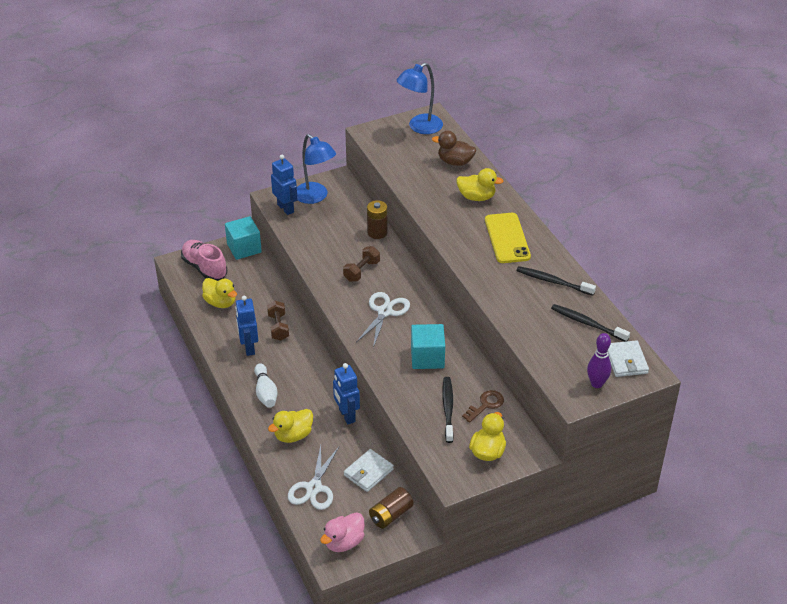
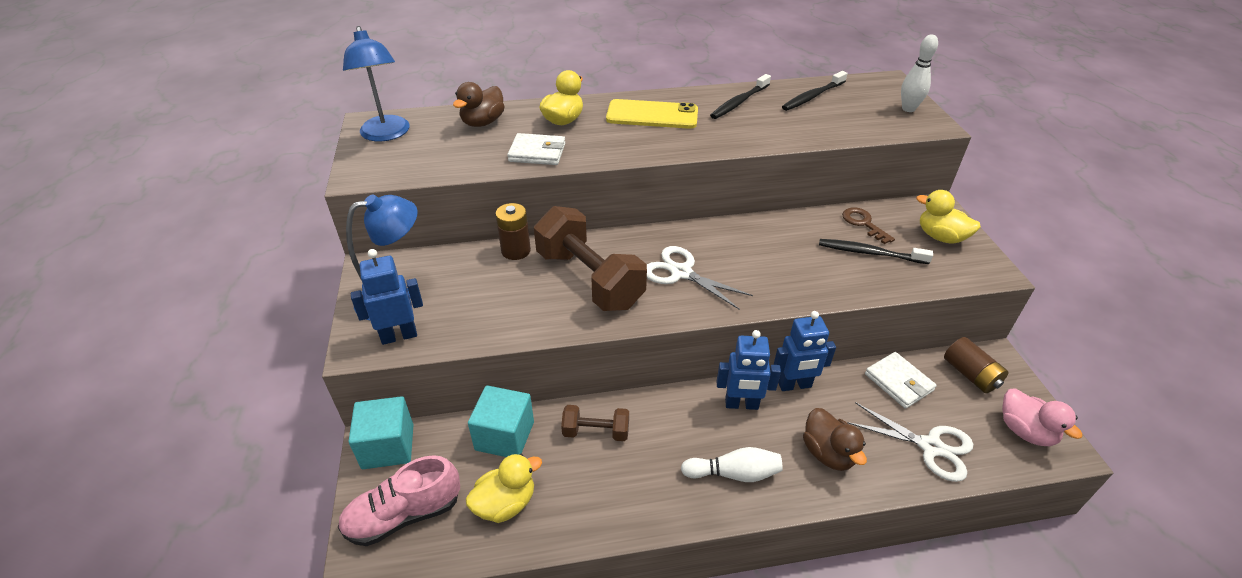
camera: 75 degrees left, 0 degrees up
(249, 348) = (629, 479): blue robot -> blue robot (741, 404)
(293, 435) = (828, 453): yellow duck -> brown duck
(361, 271) = (589, 279): brown dumbbell -> brown dumbbell, size x2.01
(427, 357) = (777, 252): turquoise cube -> turquoise cube (504, 436)
(596, 384) = (908, 109): purple bowling pin -> white bowling pin
(626, 361) = (872, 88): white wallet -> white wallet (537, 152)

